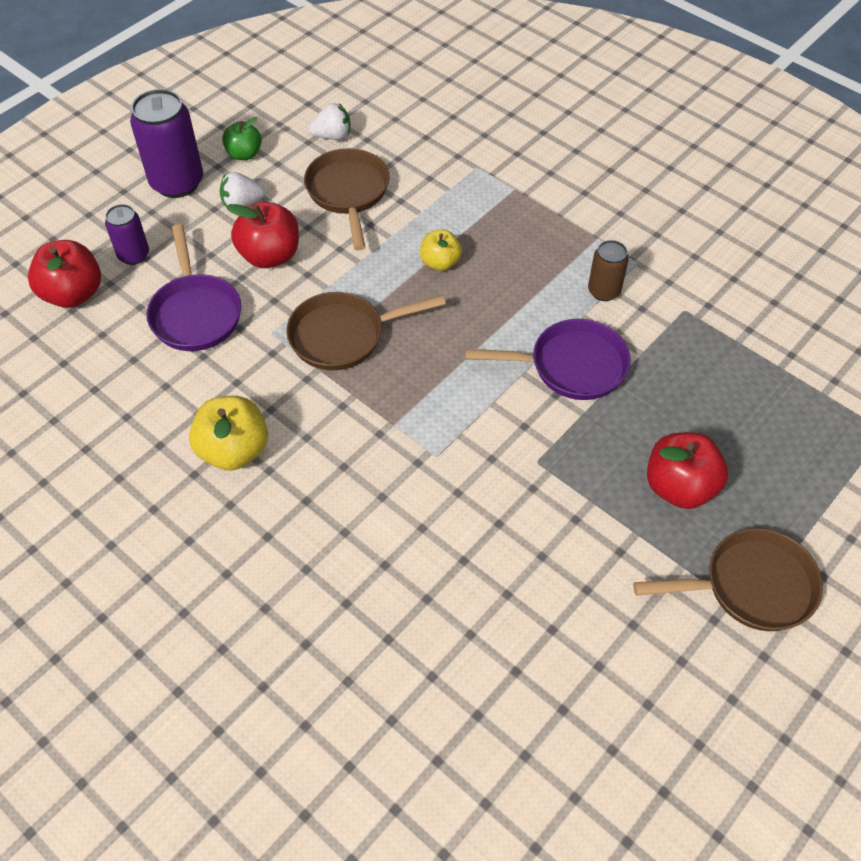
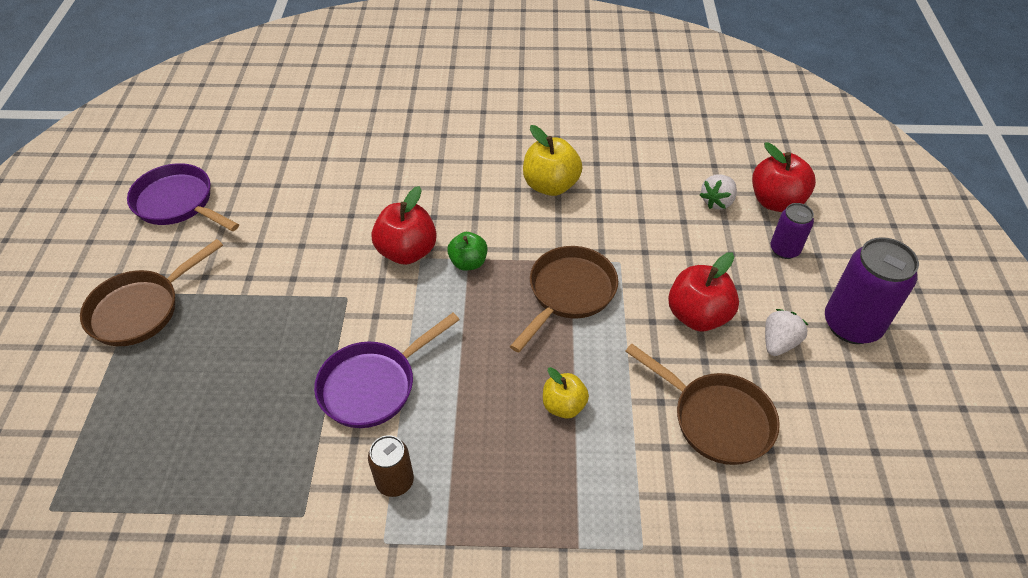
camera: 140 degrees right, 5 degrees down
(195, 313) = (685, 241): purple pan -> purple pan (178, 203)
(244, 154) = (849, 392): green apple -> green apple (468, 262)
(332, 136) = (812, 475): white strawberry -> white strawberry (717, 202)
(679, 487) = (225, 344): red apple -> red apple (407, 251)

